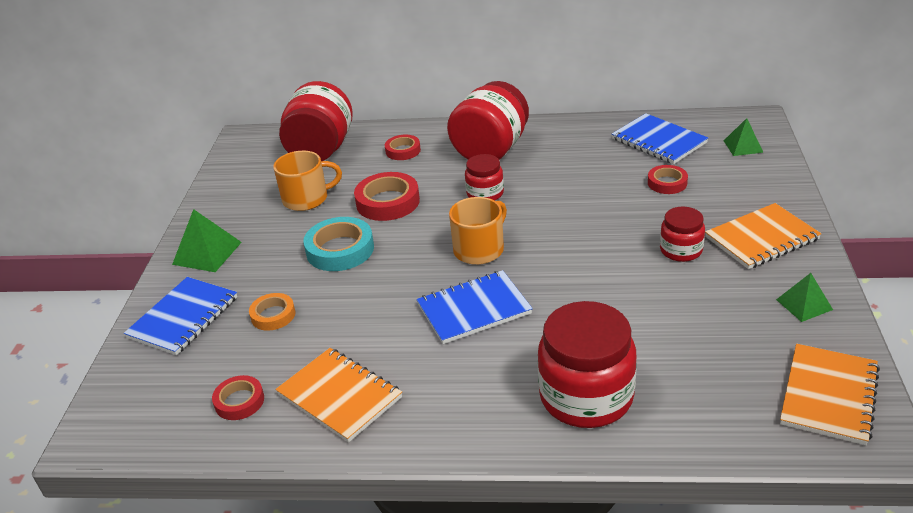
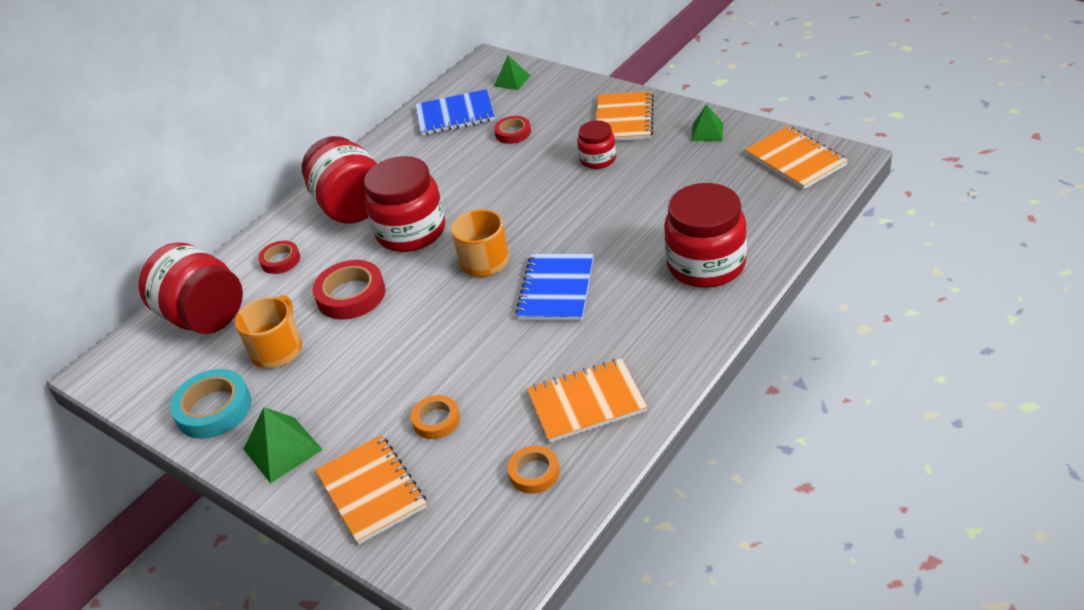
camera: 55 degrees left, 5 degrees up
(183, 317) = (371, 491): blue notebook -> orange notebook
(239, 401) = (534, 473): red tape -> orange tape
(340, 250) = (388, 348): turquoise tape -> turquoise tape (214, 409)
(485, 194) = (411, 232): red jar -> red jar, size x1.87

